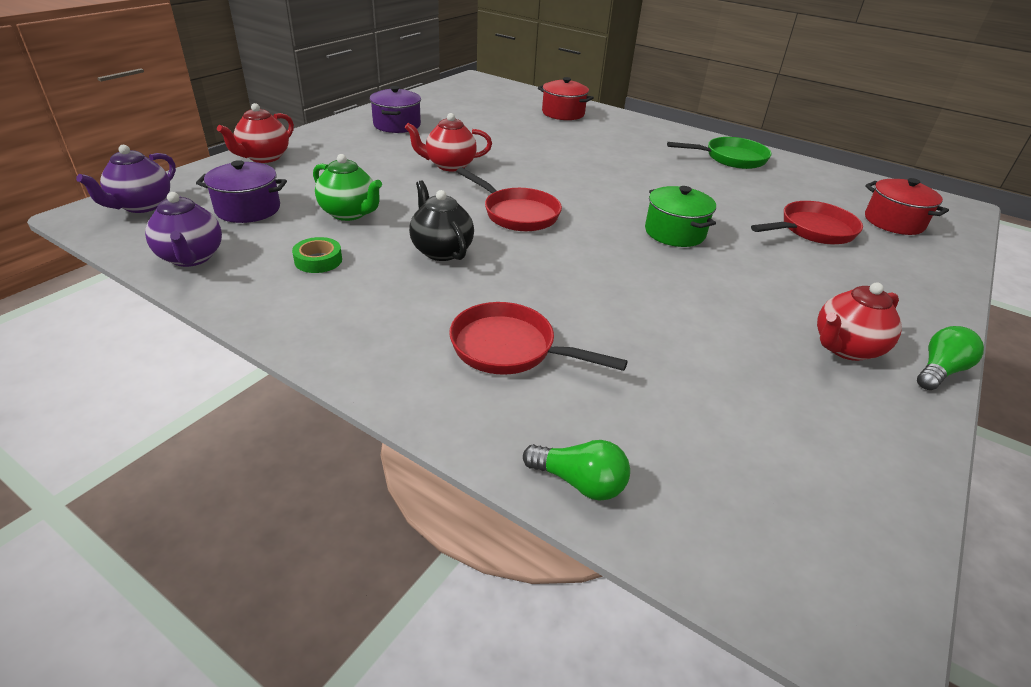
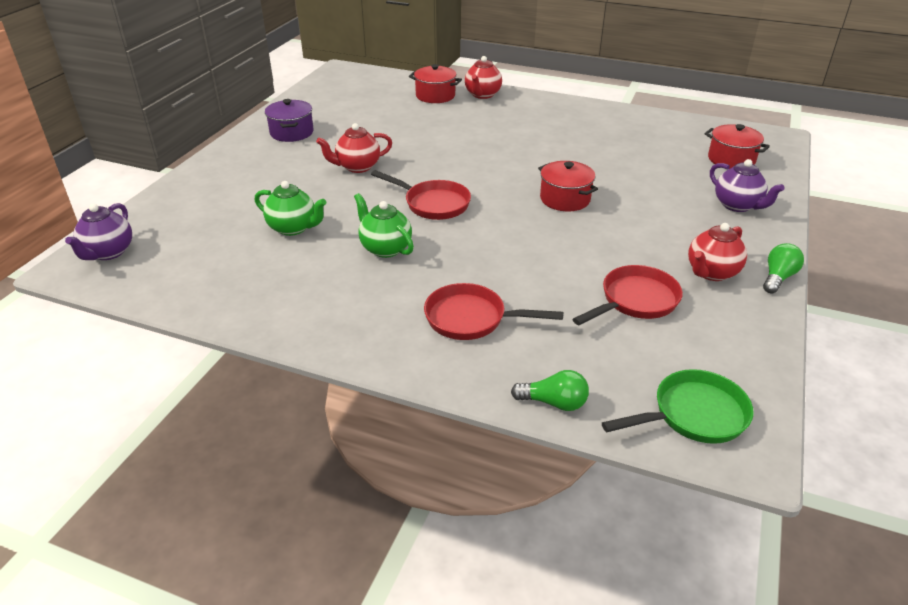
camera: 10 degrees left, 0 degrees up
(191, 258) = (182, 291): purple teapot -> purple teapot (737, 205)
(248, 209) = (204, 239): purple pot -> none
(264, 157) = (188, 186): red teapot -> red teapot (482, 95)
(318, 260) = (289, 275): green tape -> none
(441, 251) = (385, 248): black teapot -> green teapot
(674, 233) = (565, 199): green pot -> red pot
(731, 158) = (592, 120): green pan -> green pan (693, 415)
(812, 230) = (671, 178): red pan -> red pan (635, 301)

